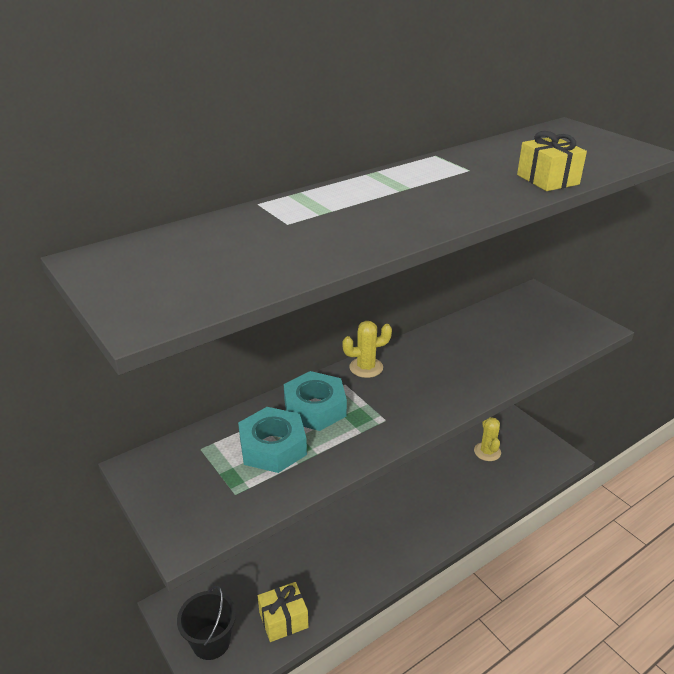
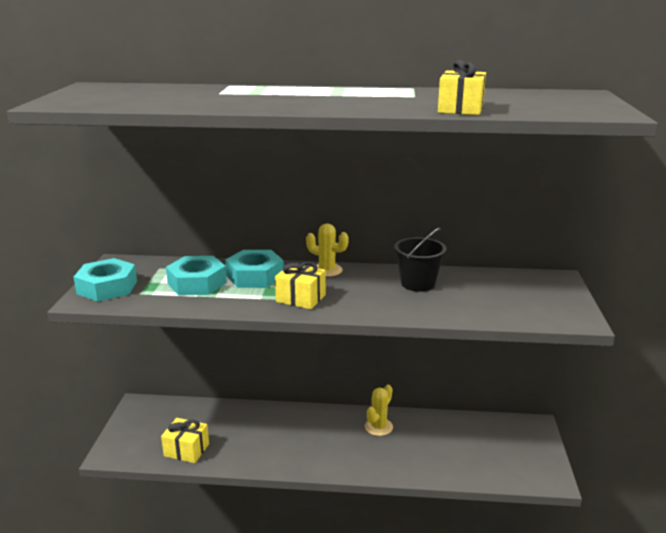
camera: 40 degrees right, 10 degrees down
(184, 507) = (107, 287): none -> turquoise nut
(211, 642) = (134, 435): black bucket -> black bucket (418, 283)
(393, 412) = (301, 298): none -> yellow gift
(487, 452) = (477, 437): yellow cactus -> yellow cactus (378, 427)

